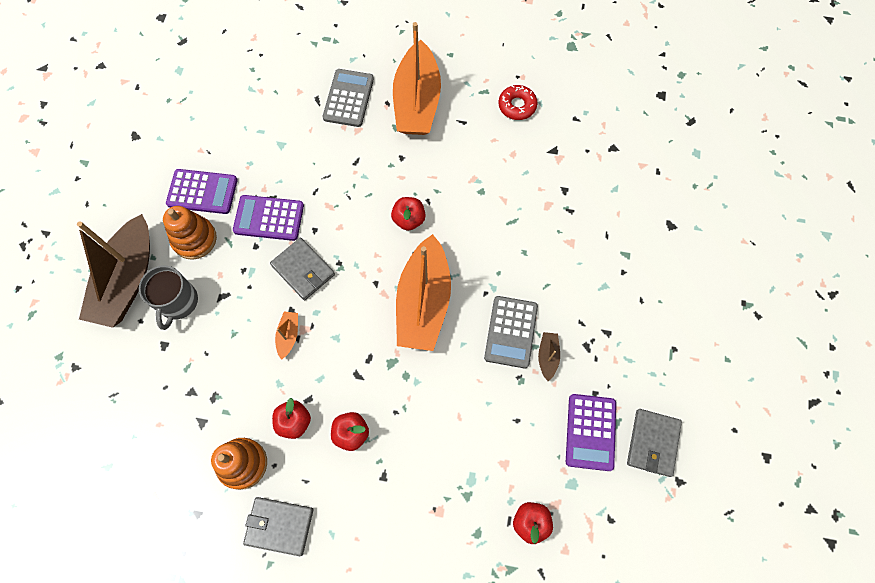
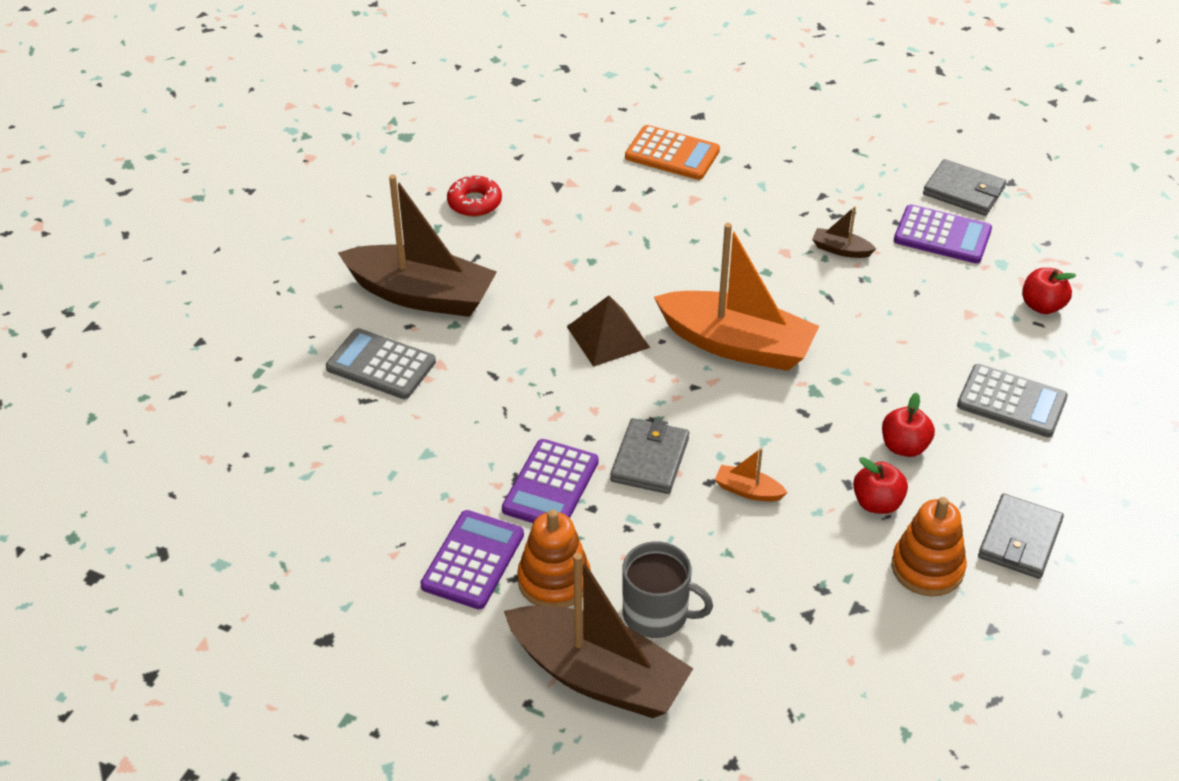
camera: 75 degrees left, 25 degrees down
(303, 270) = (650, 459): grey wallet -> grey wallet turned 45 degrees counterclockwise
(409, 219) = (608, 337): red apple -> brown pyramid
(417, 101) = (421, 295): orange boat -> brown boat
(511, 332) = (800, 274): grey calculator -> grey calculator (1011, 402)
(617, 216) = (672, 154): none -> orange calculator

